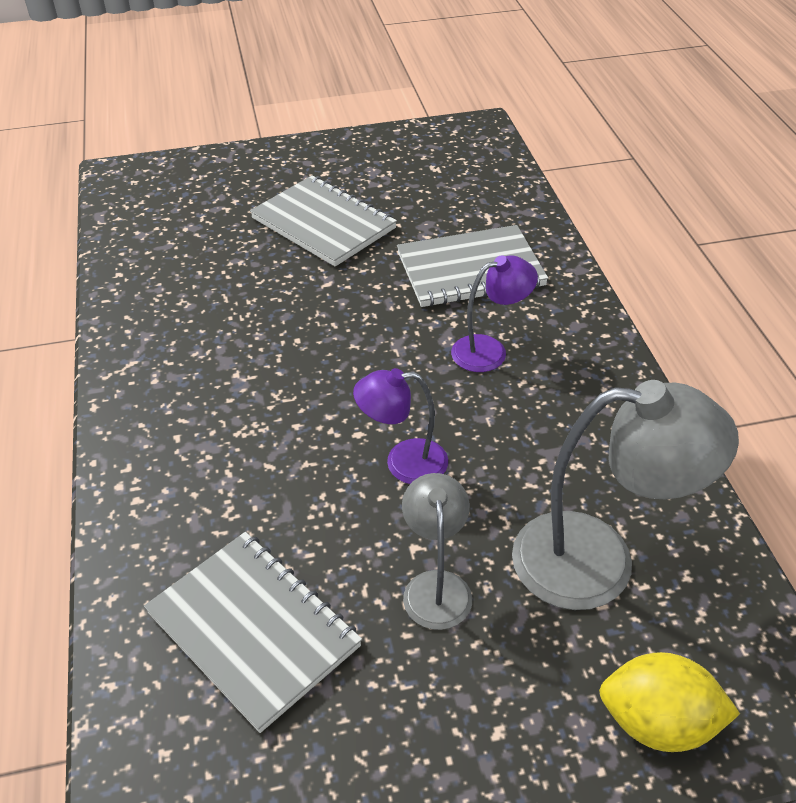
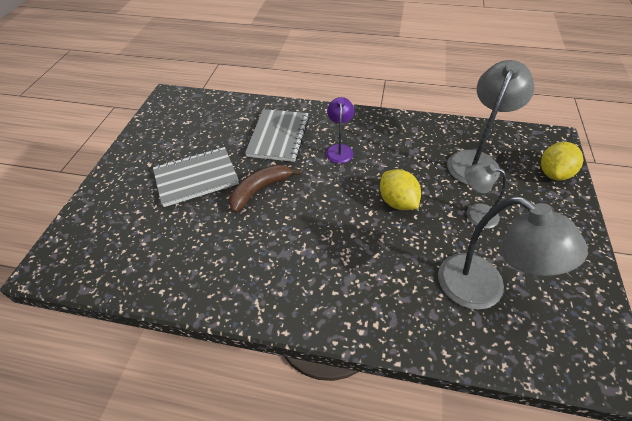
camera: 65 degrees left, 5 degrees up
(253, 629) = (483, 290): grey notebook -> grey lamp
(336, 293) = (260, 190): none -> brown banana
(403, 462) = (397, 202): purple lamp -> yellow lemon

